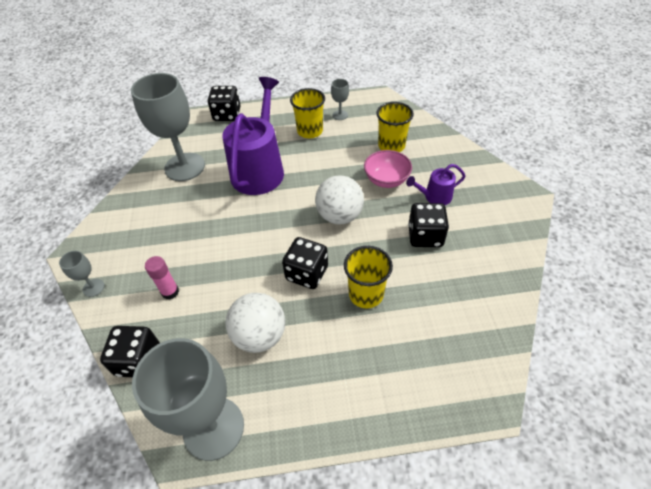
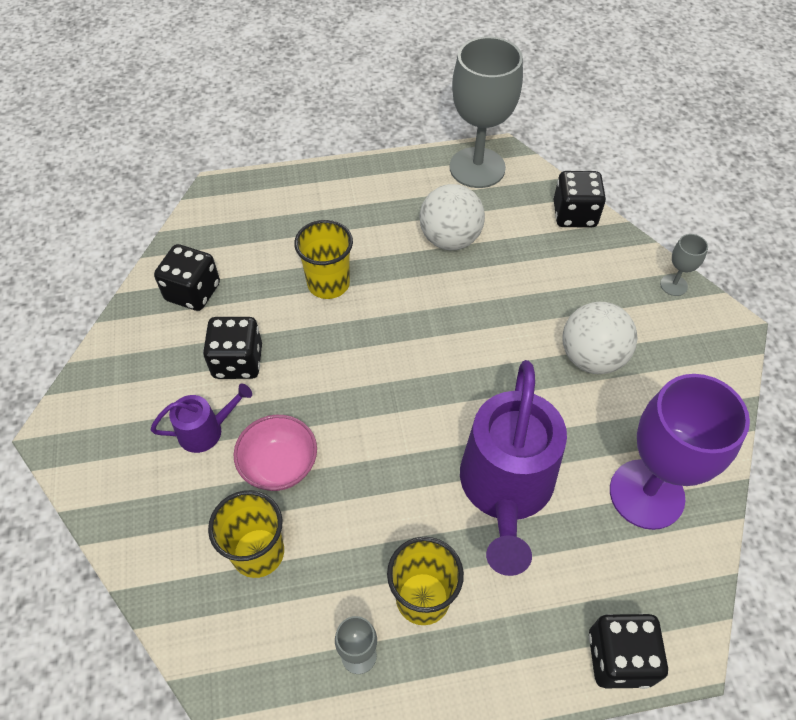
camera: 175 degrees right, 5 degrees up
(170, 292) = (572, 282): pink glue stick -> none
(185, 167) = (646, 494): grey goblet -> purple goblet
(307, 273) = (403, 307): black dice -> black dice (193, 292)
(339, 216) = (360, 393): white ball -> white ball (591, 357)

